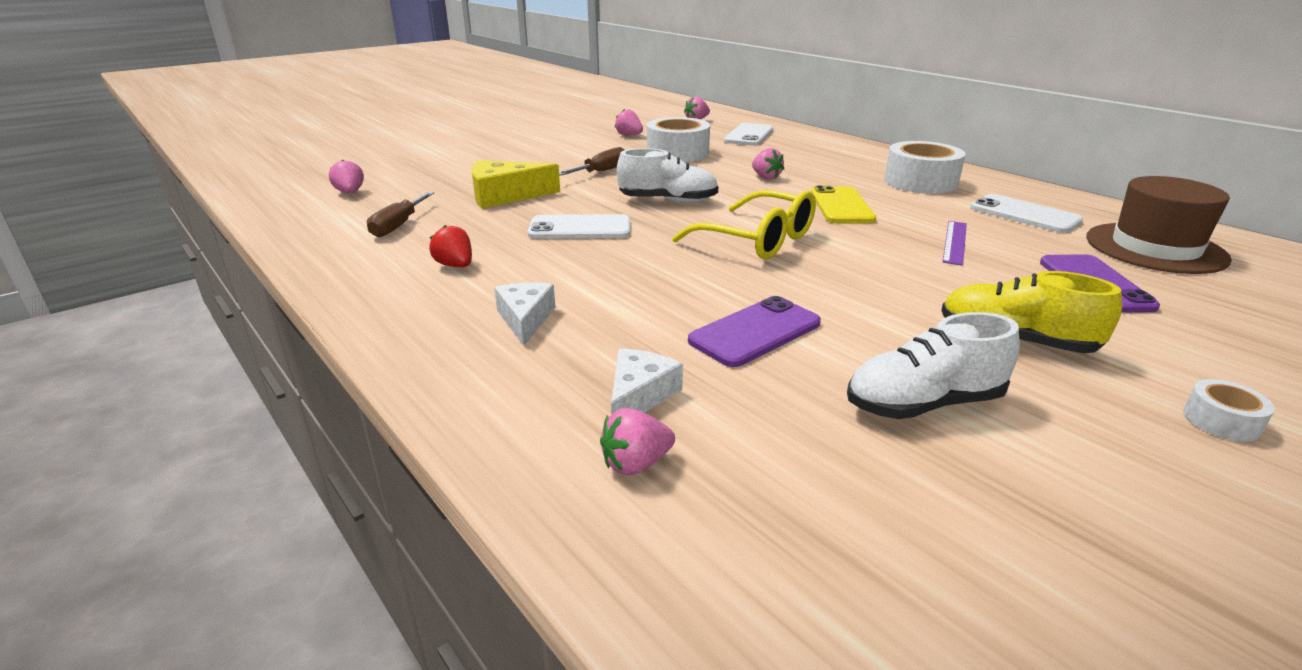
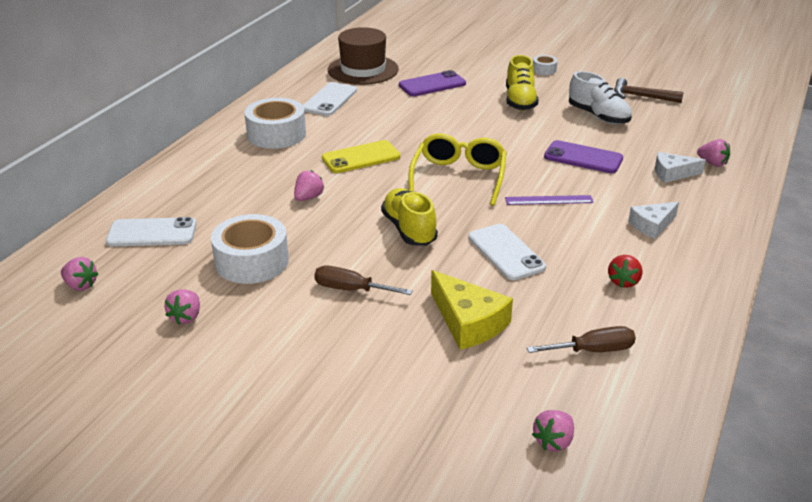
camera: 115 degrees left, 5 degrees up
(668, 201) = (409, 229): white shoe -> yellow shoe
(955, 242) = (402, 117): purple ruler -> purple ruler (549, 200)
(1042, 517) = (641, 96): none -> brown hammer

